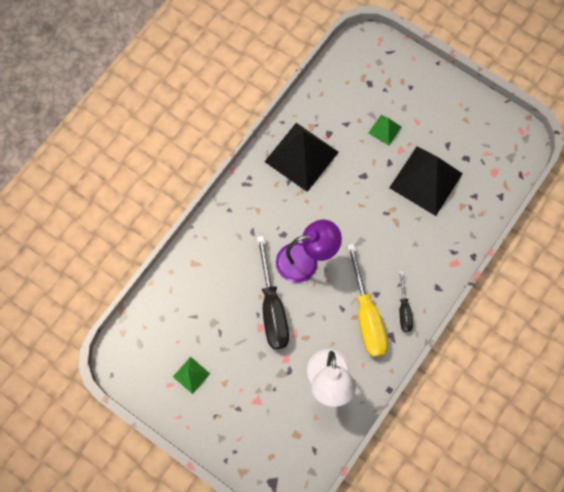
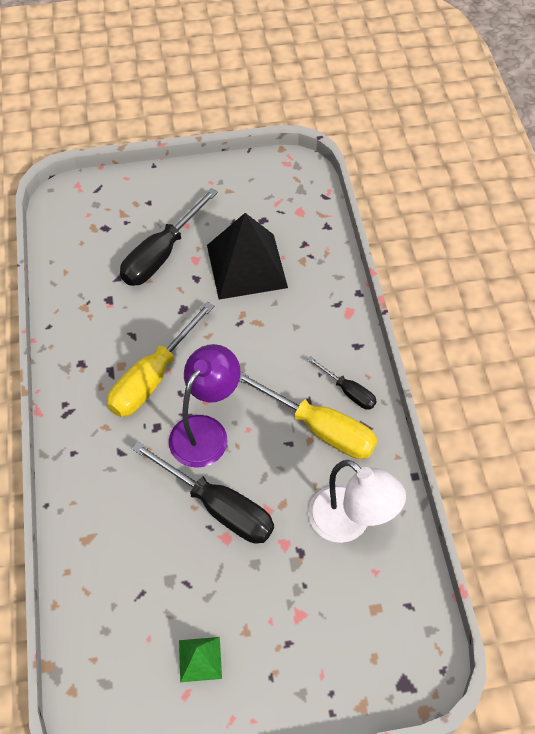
camera: 45 degrees left, 15 degrees down
(301, 156) = (101, 341): black pyramid -> none
(308, 204) = (153, 378): none -> yellow screwdriver
(384, 130) = (161, 254): green pyramid -> black screwdriver

